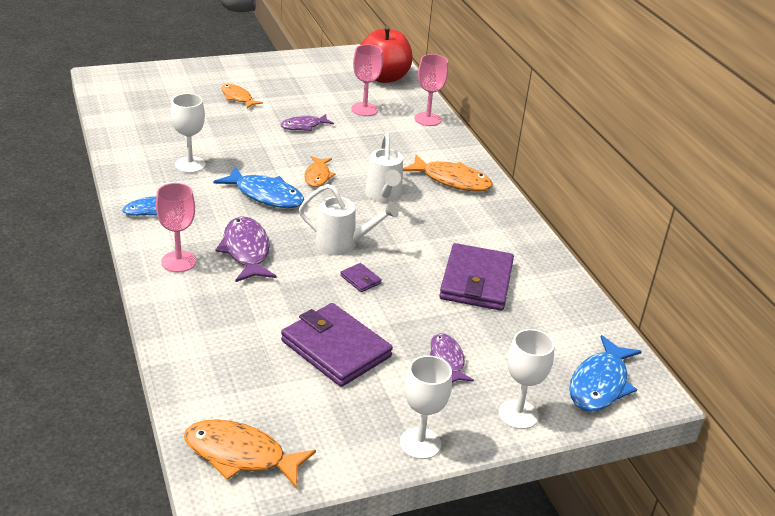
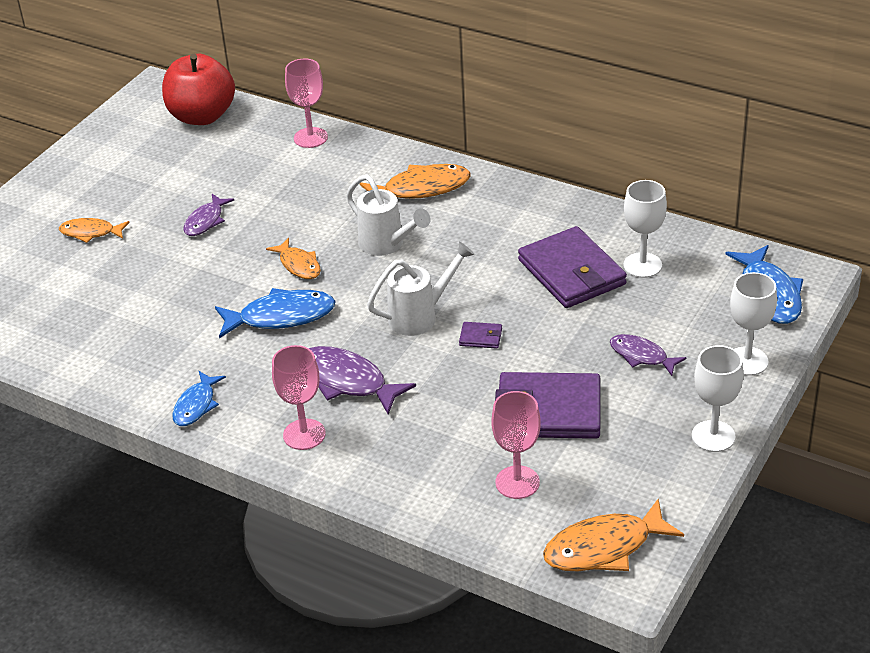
camera: 35 degrees left, 5 degrees up
(190, 165) = (160, 335): white goblet -> white goblet (642, 265)
(364, 109) = (236, 165): pink goblet -> pink goblet (517, 482)

